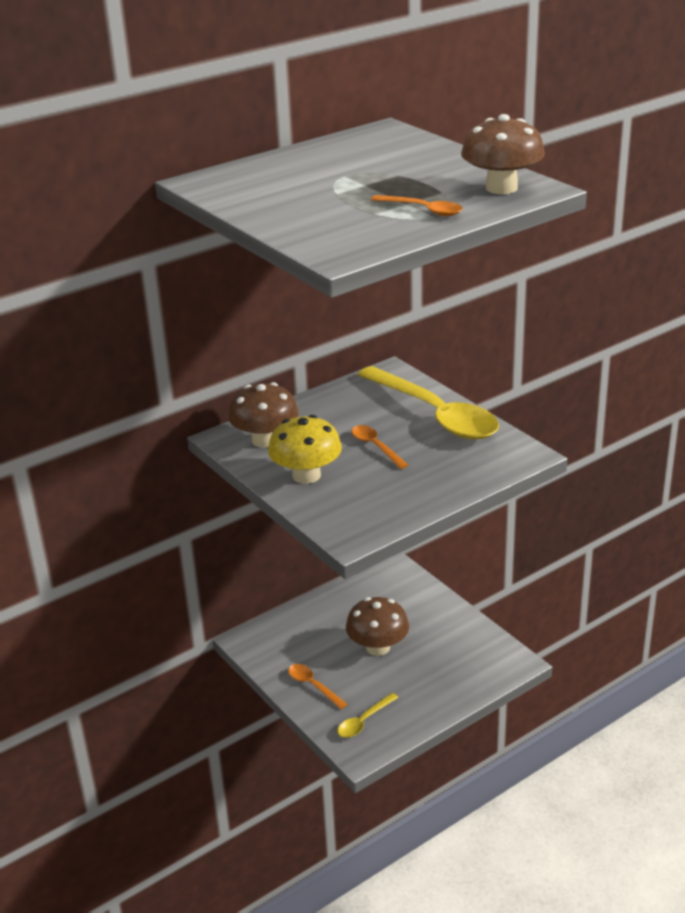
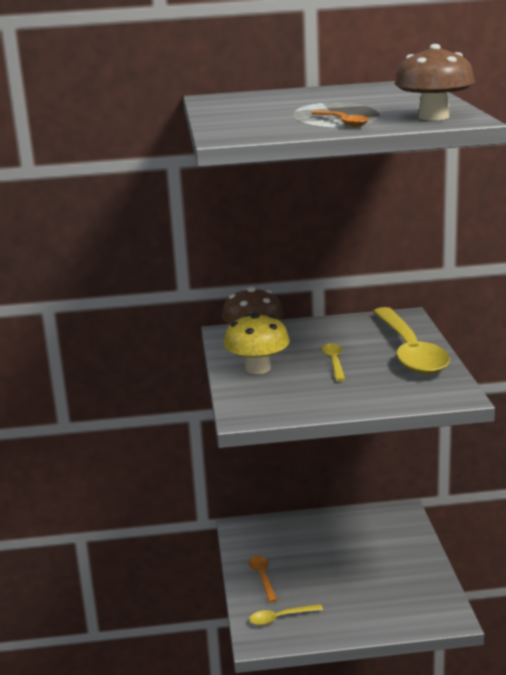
camera: 30 degrees right, 10 degrees down
(376, 447) = (334, 362): orange spoon -> yellow spoon
(378, 647) = (339, 566): brown mushroom -> none

